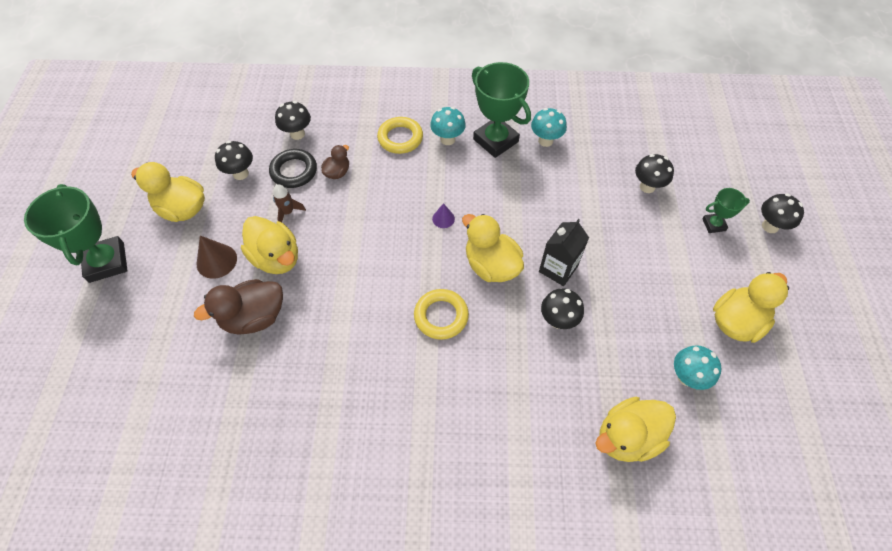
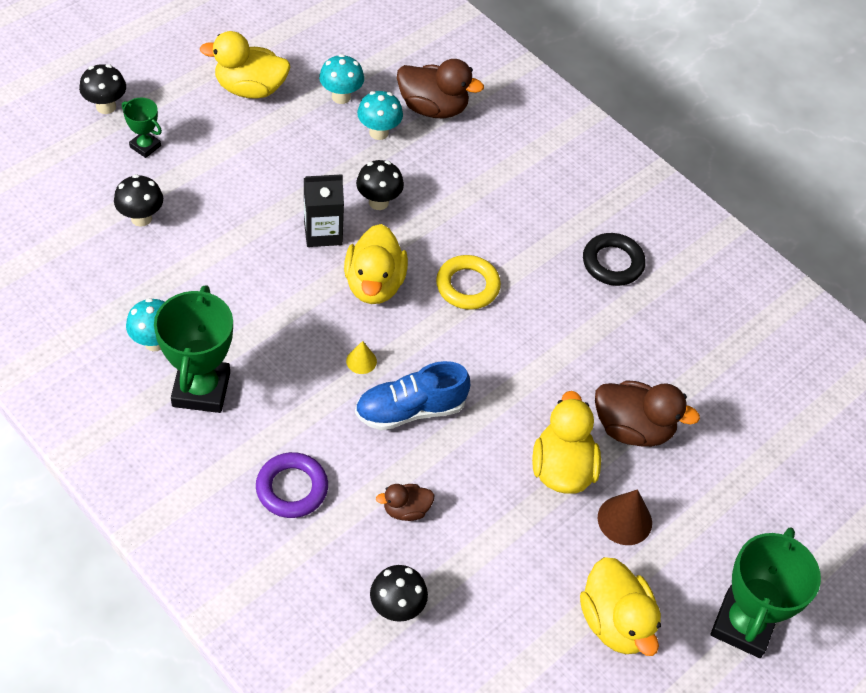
camera: 140 degrees left, 5 degrees down
(240, 173) = (512, 611): black mushroom -> none
(288, 212) = (504, 510): brown rocket -> none
(294, 171) = (451, 557): black ring -> black ring (612, 263)
(389, 217) = (410, 410): none -> blue shoe
(400, 138) = (292, 488): yellow ring -> purple ring
(443, 218) = (361, 361): purple cone -> yellow cone
(447, 139) = (246, 438): turquoise mushroom -> turquoise mushroom (379, 132)
(627, 437) = (433, 108): yellow duck -> brown duck

